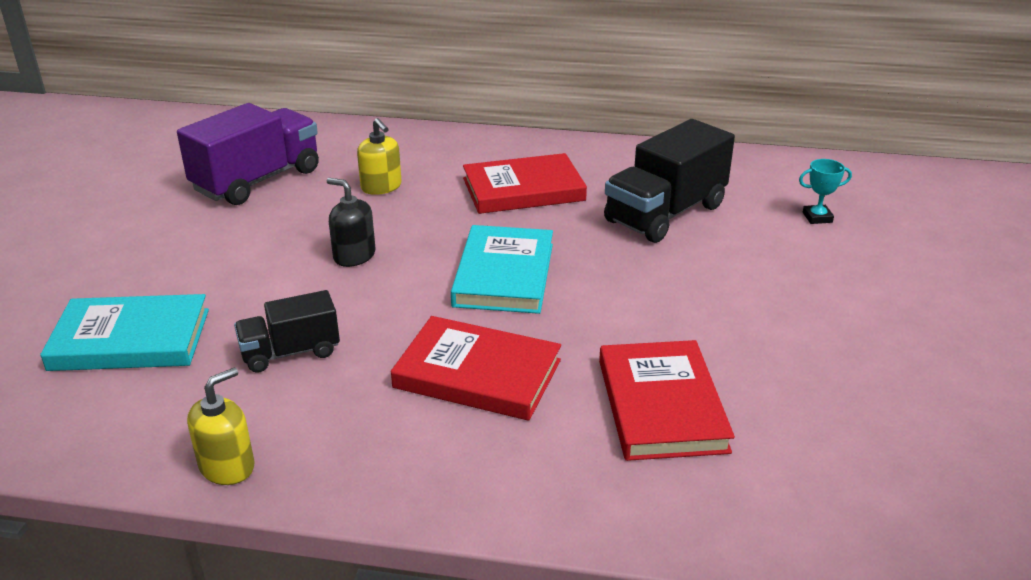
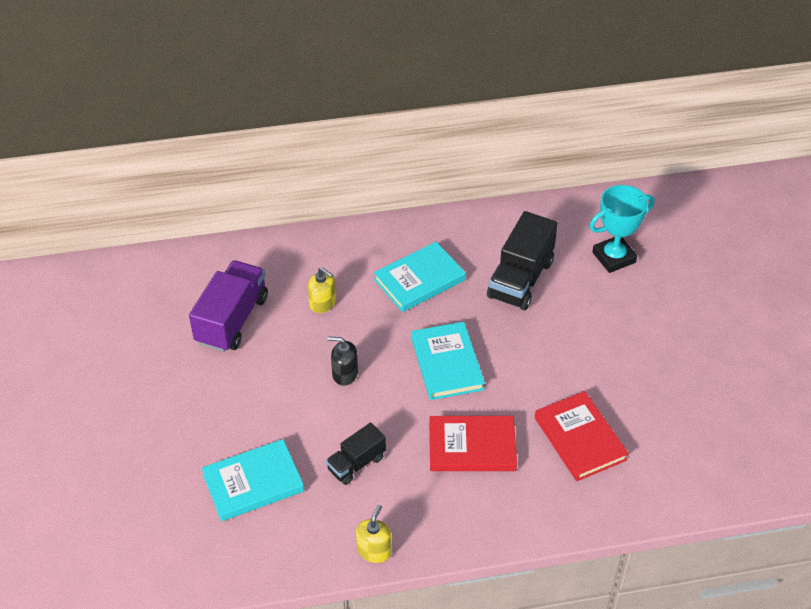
camera: 20 degrees left, 15 degrees up
(523, 189) = (419, 280): red book -> turquoise book
(817, 217) = (613, 257): turquoise trophy -> turquoise trophy, size x2.10

